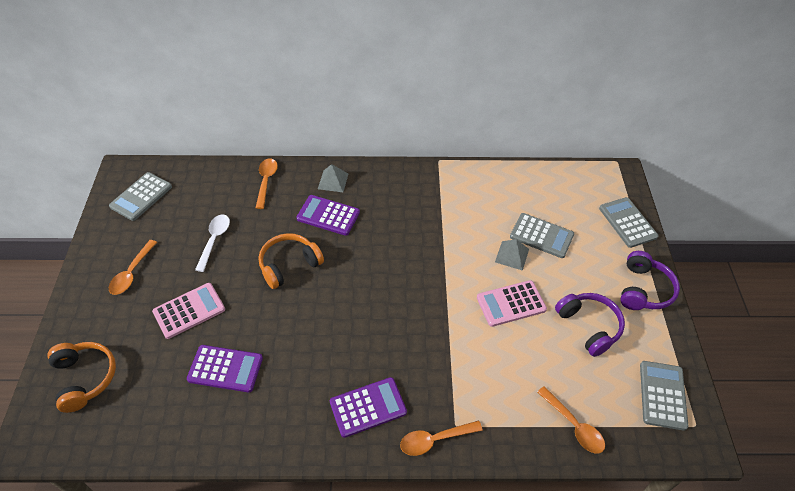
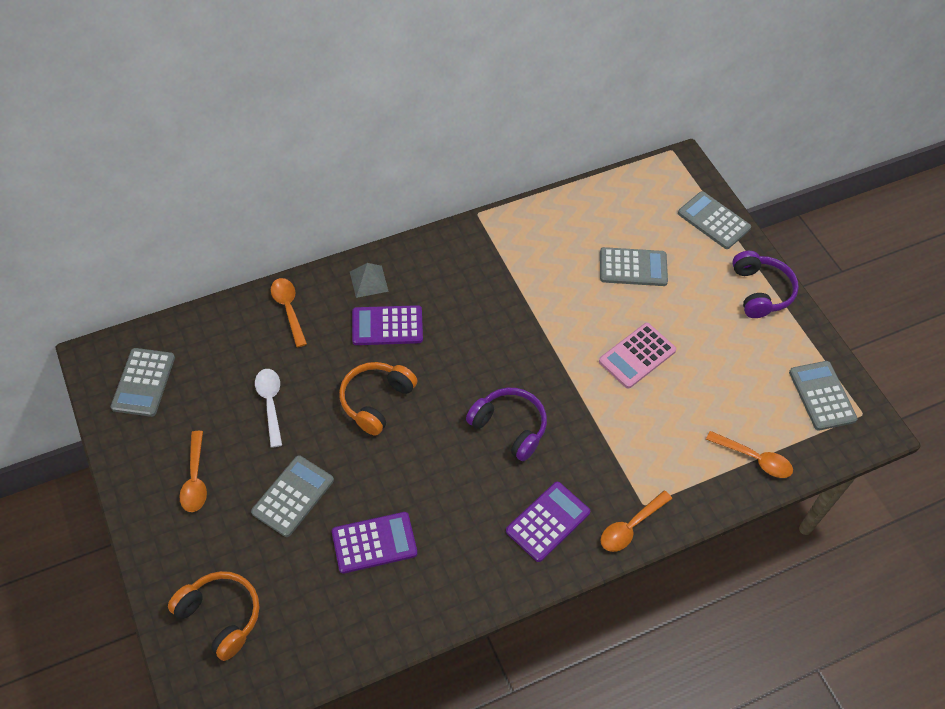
camera: 25 degrees left, 5 degrees up
(189, 311) = (293, 496): pink calculator -> grey calculator
(512, 255) = (613, 301): grey pyramid -> none
(589, 326) = (725, 351): purple headphones -> purple headphones (509, 427)

